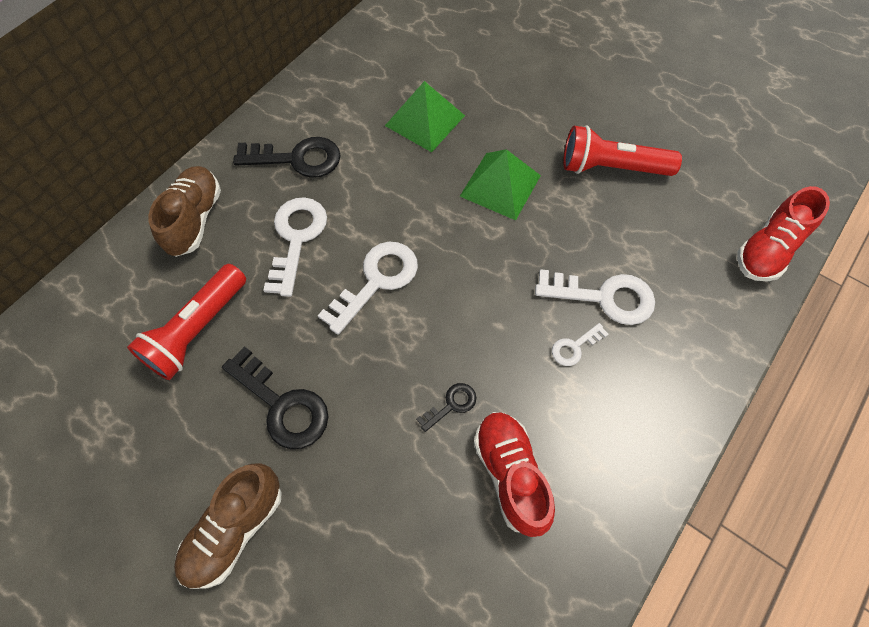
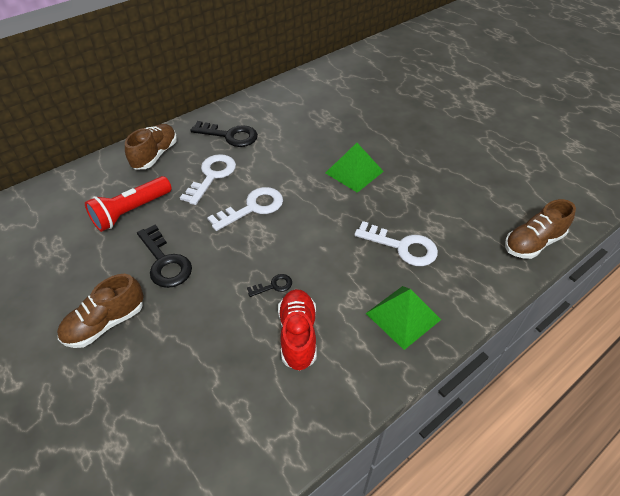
camera: 15 degrees right, 15 degrees down
(424, 120) = (318, 129): green pyramid -> green pyramid (403, 316)
(574, 347) = (371, 271): white key -> none
(611, 167) = (434, 175): red flashlight -> none
(768, 250) = (533, 243): red shoe -> brown shoe

